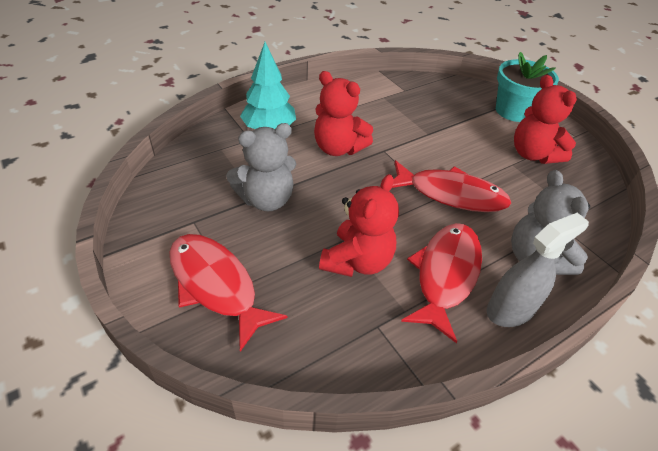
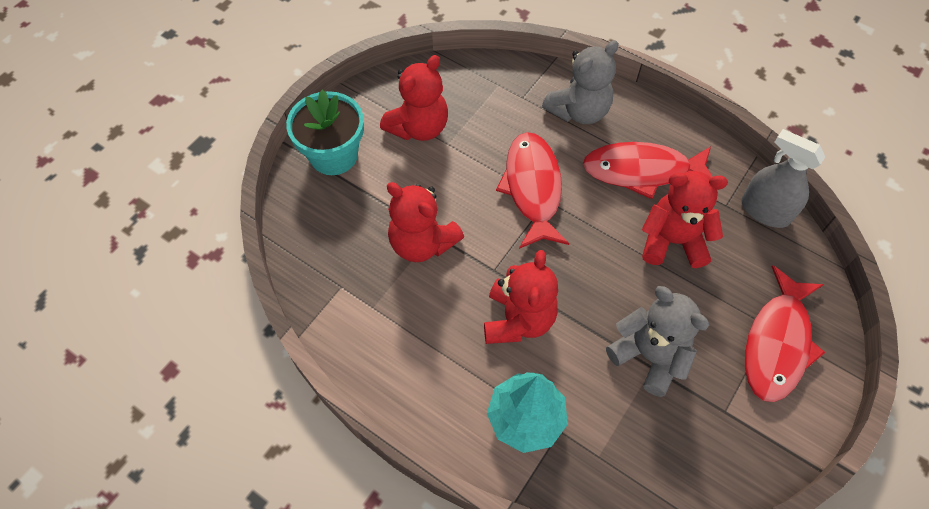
camera: 110 degrees left, 15 degrees up
(422, 127) = (422, 243): none -> red teddy bear
(510, 309) = (648, 122): grey spray bottle -> grey spray bottle (765, 211)

